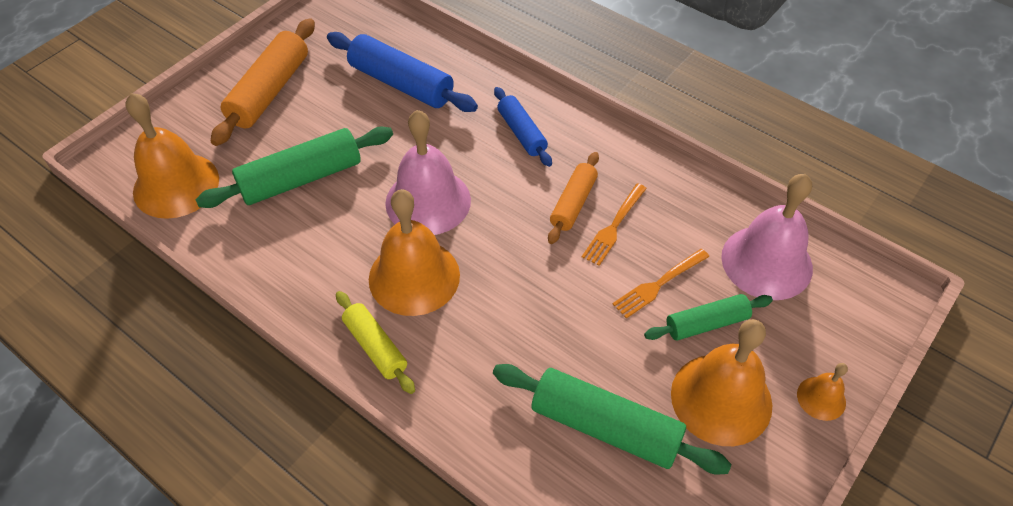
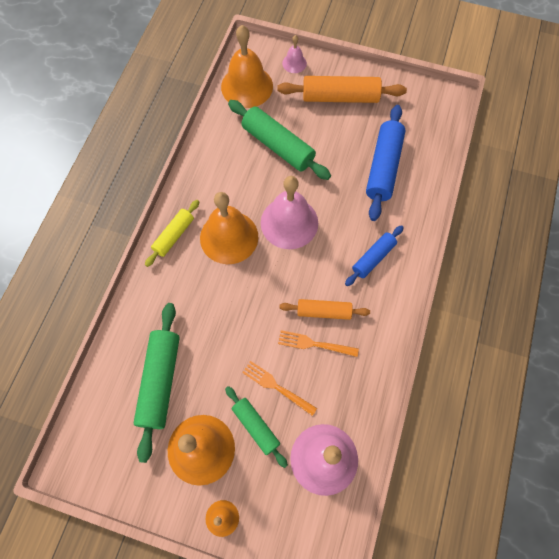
camera: 70 degrees right, 15 degrees up
(178, 121) = (294, 63): none -> pink bell

